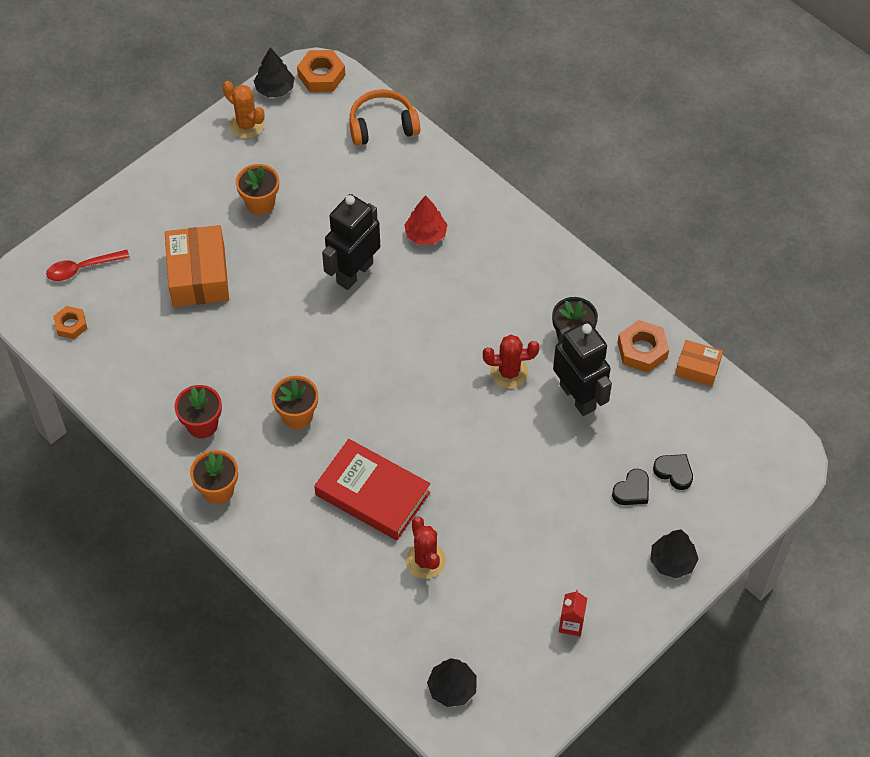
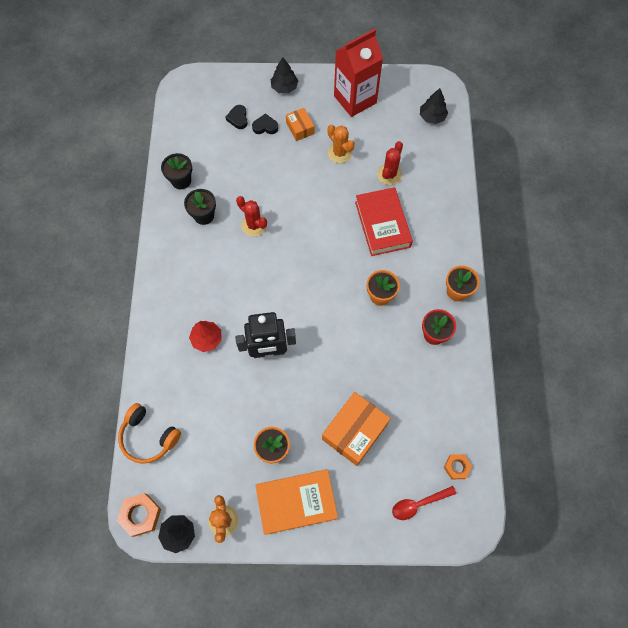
camera: 135 degrees left, 10 degrees up
(82, 268) = (418, 504): red spoon -> red spoon turned 135 degrees clockwise
(197, 184) = (296, 502): none -> orange book
(511, 536) = (339, 153): none -> orange cactus
(571, 624) = (355, 99): red carton -> red carton, size x2.44
(578, 397) = (237, 185): black robot -> none
(642, 350) = (181, 180): orange nut -> black flower pot
(697, 368) = (169, 151): orange box -> orange box (300, 128)

